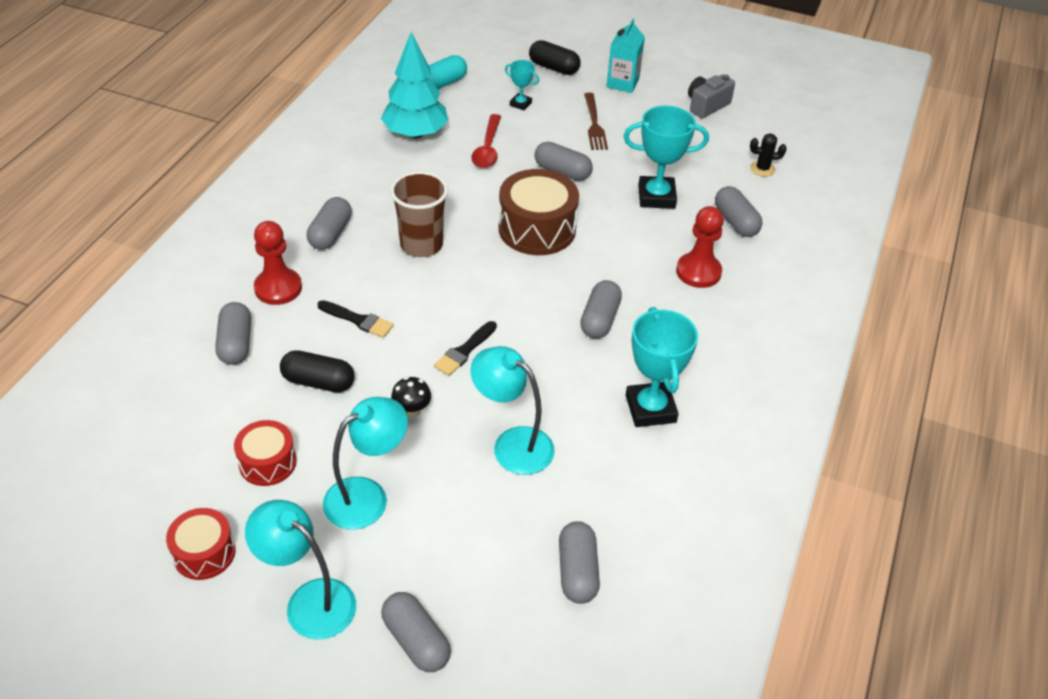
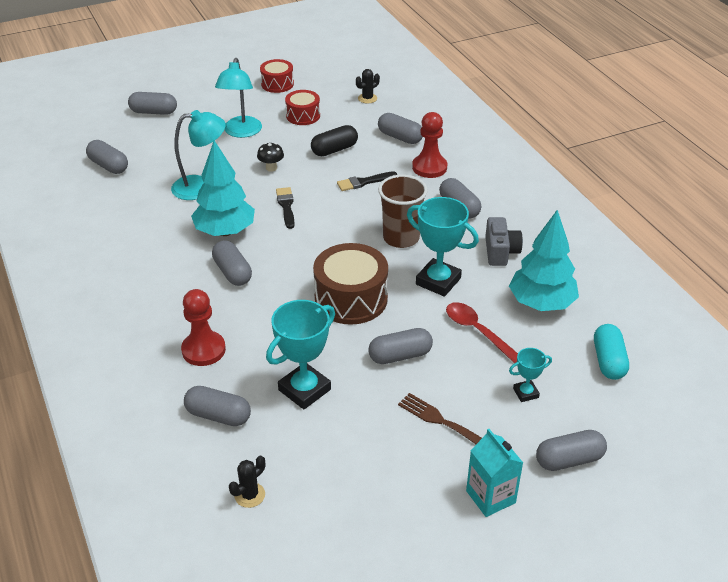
camera: 135 degrees right, 5 degrees down
(163, 427) = (367, 98): none -> black cactus
(309, 600) = (214, 97): turquoise lamp -> none
(554, 68) = (569, 460): black capsule -> grey capsule
(556, 367) = (225, 231): none -> turquoise tree
(650, 409) = (145, 247): turquoise trophy -> turquoise trophy (438, 281)
(706, 105) = (384, 538): grey camera -> grey camera (500, 252)

